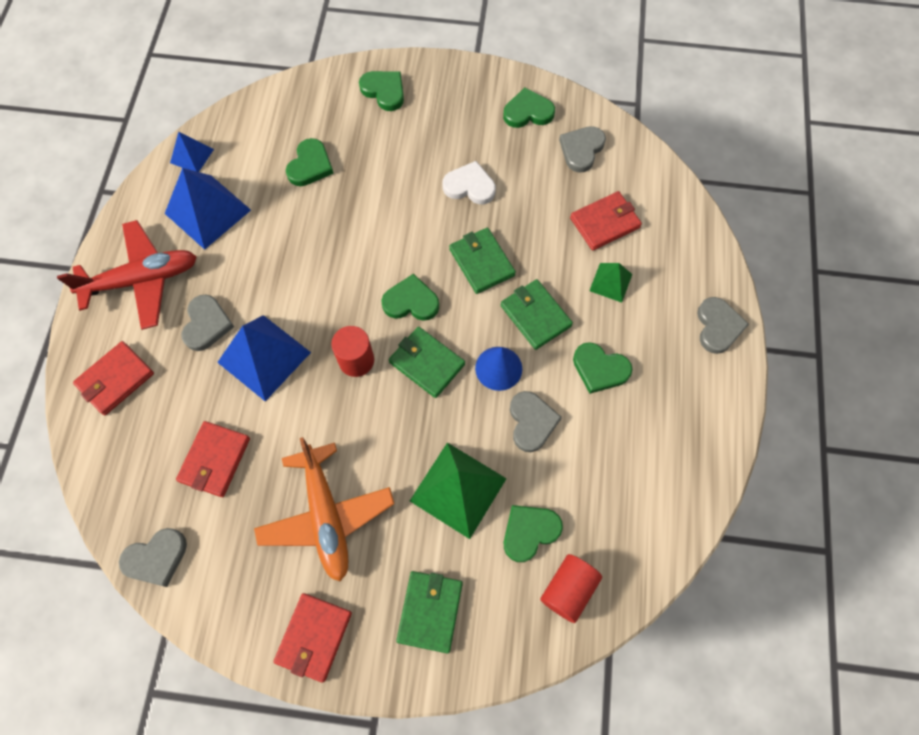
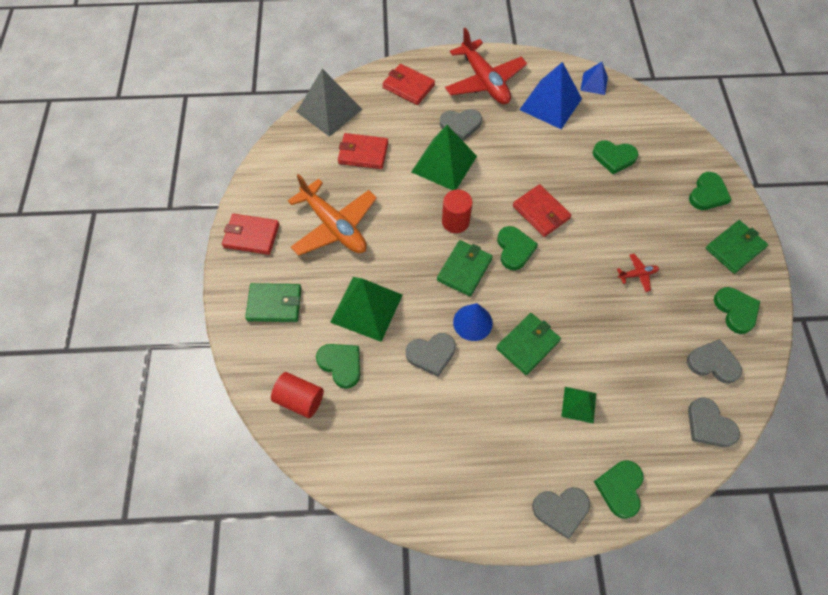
camera: 80 degrees right, 5 degrees down
(121, 498) = (329, 110): none -> grey pyramid
(156, 558) = (293, 138): grey heart -> grey heart (709, 425)
(264, 357) = (444, 164): blue pyramid -> green pyramid
(326, 515) = (334, 226): orange plane -> orange plane turned 105 degrees counterclockwise
(469, 186) = (637, 274): white heart -> red plane
(481, 262) = (566, 295): green wallet -> green wallet (735, 248)
(600, 369) = (491, 404): green heart -> green heart (620, 488)
(605, 223) = (639, 393): red wallet -> red wallet (541, 212)

